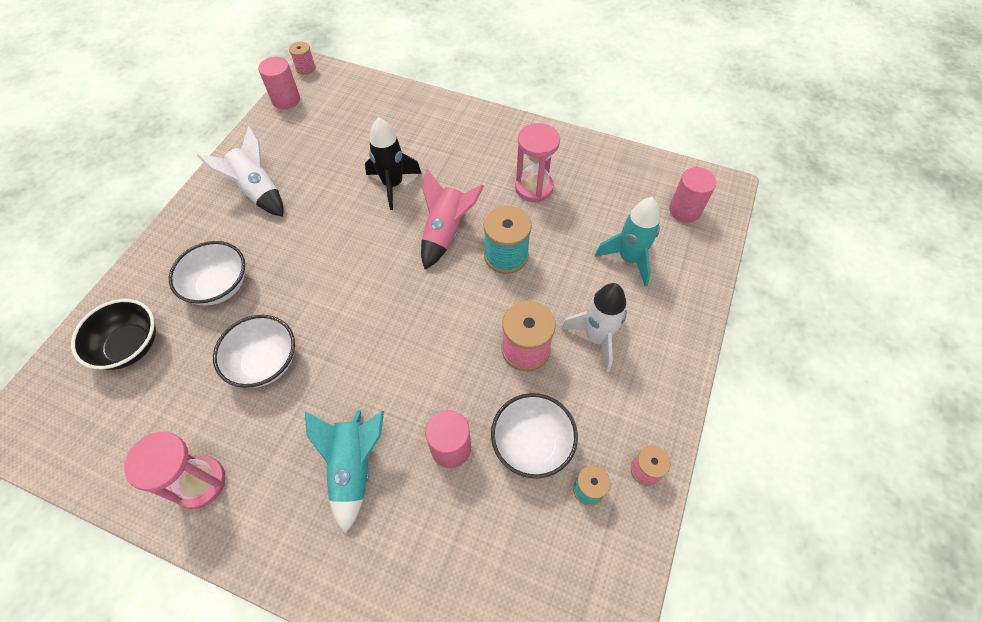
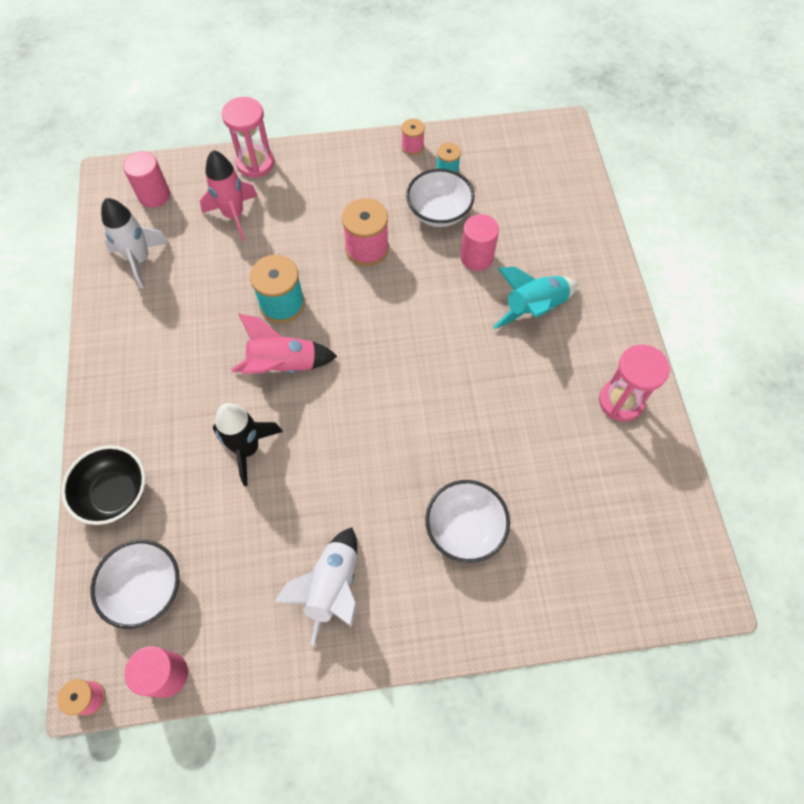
camera: 120 degrees left, 5 degrees up
(130, 346) = (572, 558): black bowl -> black bowl (115, 493)
(265, 362) = (505, 427): white bowl -> white bowl (146, 589)
(534, 188) = (185, 319): pink hourglass -> pink hourglass (255, 163)
(596, 338) = (327, 209): white rocket -> white rocket (140, 260)
(629, 259) = (234, 215): turquoise rocket -> pink rocket

